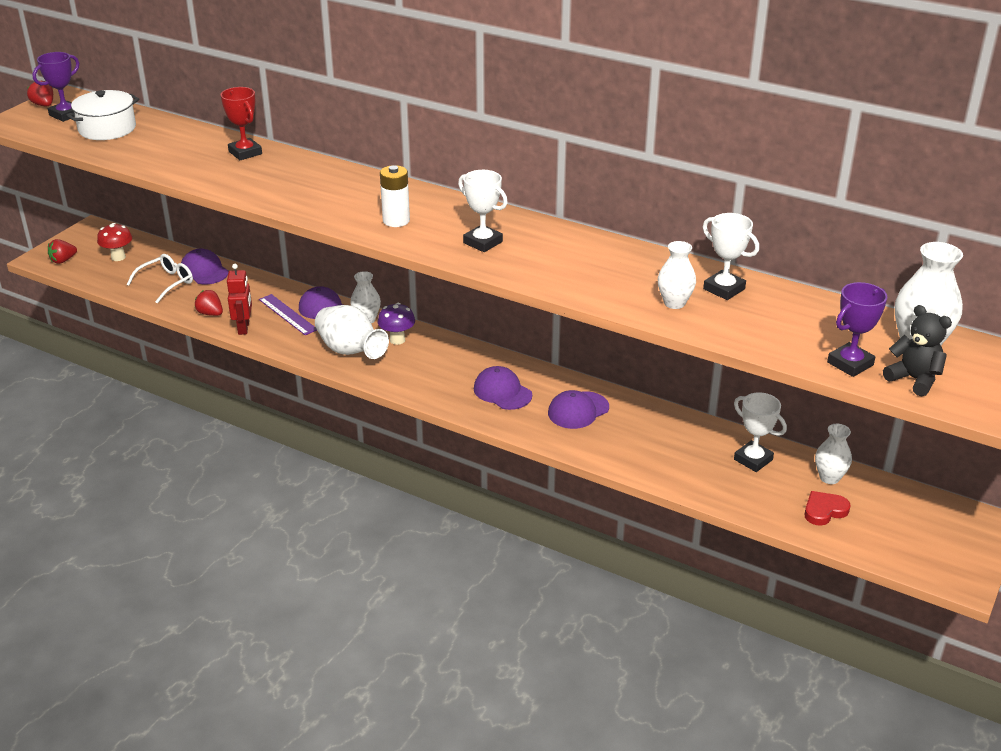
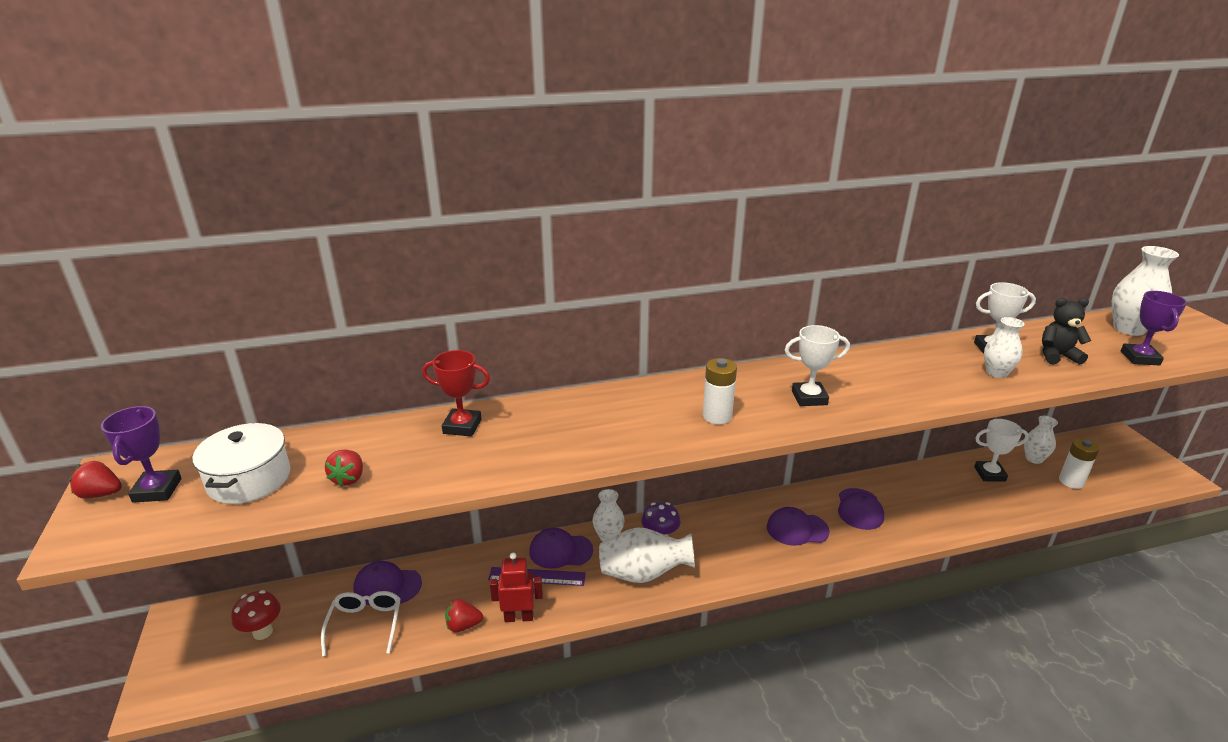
camera: 45 degrees left, 5 degrees down
(63, 260) = (192, 680): red strawberry -> red strawberry (349, 478)
(244, 328) = (519, 617): red robot -> red robot turned 45 degrees counterclockwise
(824, 510) = (1071, 481): red heart -> white battery
(914, 379) = (1176, 350): black teddy bear -> black teddy bear (1057, 356)

